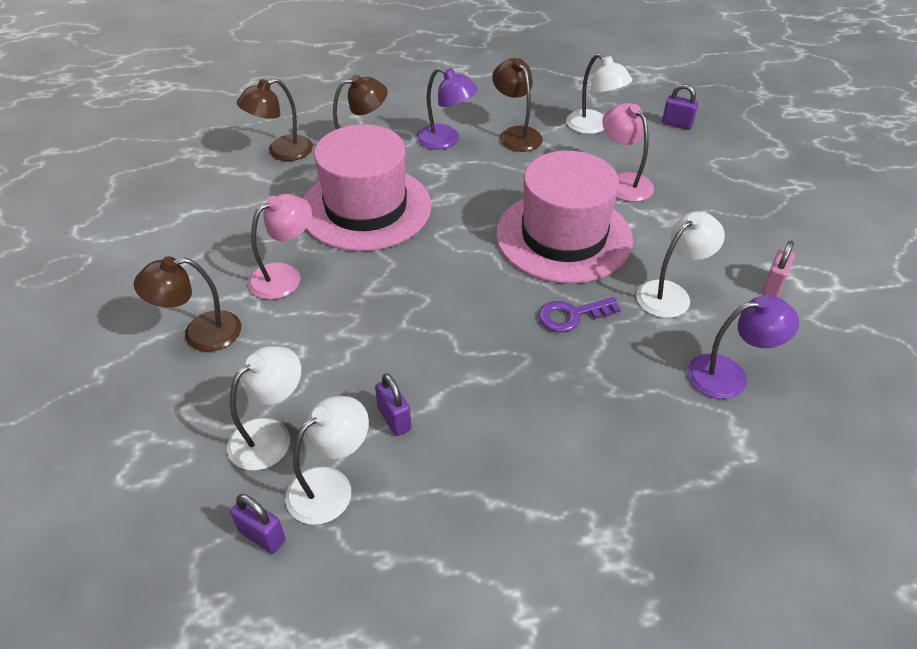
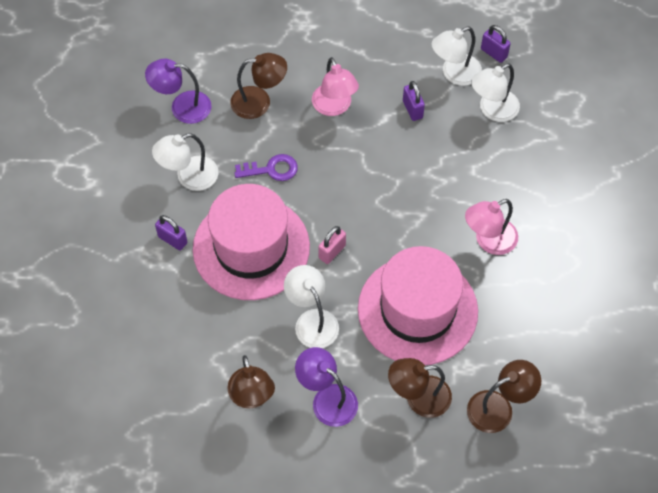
camera: 170 degrees left, 15 degrees up
(200, 333) = (549, 195): brown lamp -> brown lamp (259, 102)
(593, 126) = (167, 396): white lamp -> white lamp (312, 321)
(623, 182) = (172, 307): pink lamp -> pink lamp (334, 107)
(677, 124) = (79, 386): purple padlock -> purple padlock (173, 240)
(773, 285) = (107, 173): pink padlock -> pink padlock (332, 252)

